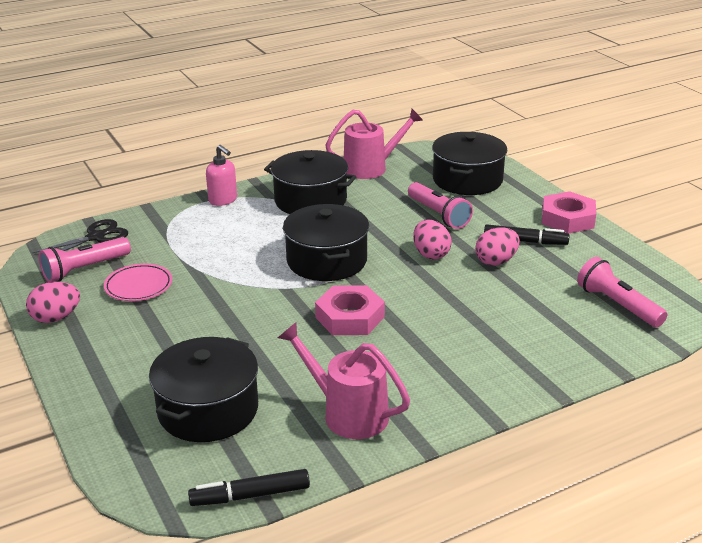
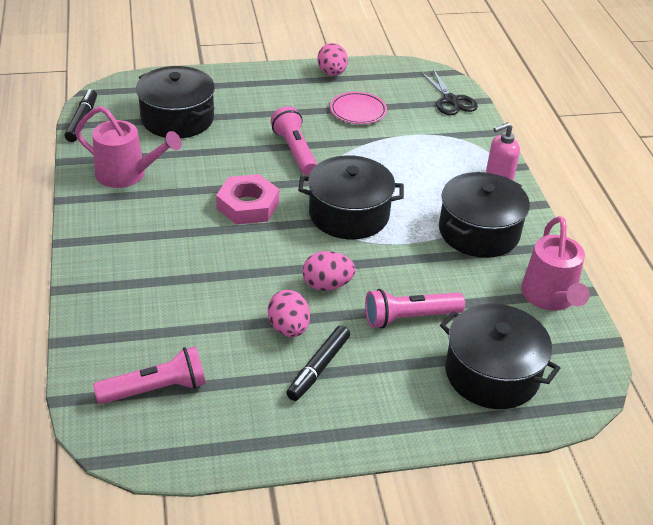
camera: 105 degrees right, 10 degrees up
(85, 269) = (398, 90): pink flashlight -> pink flashlight (295, 151)
(347, 413) = (127, 174): pink watering can -> pink watering can turned 60 degrees clockwise
(567, 219) = (353, 430): pink nut -> none

